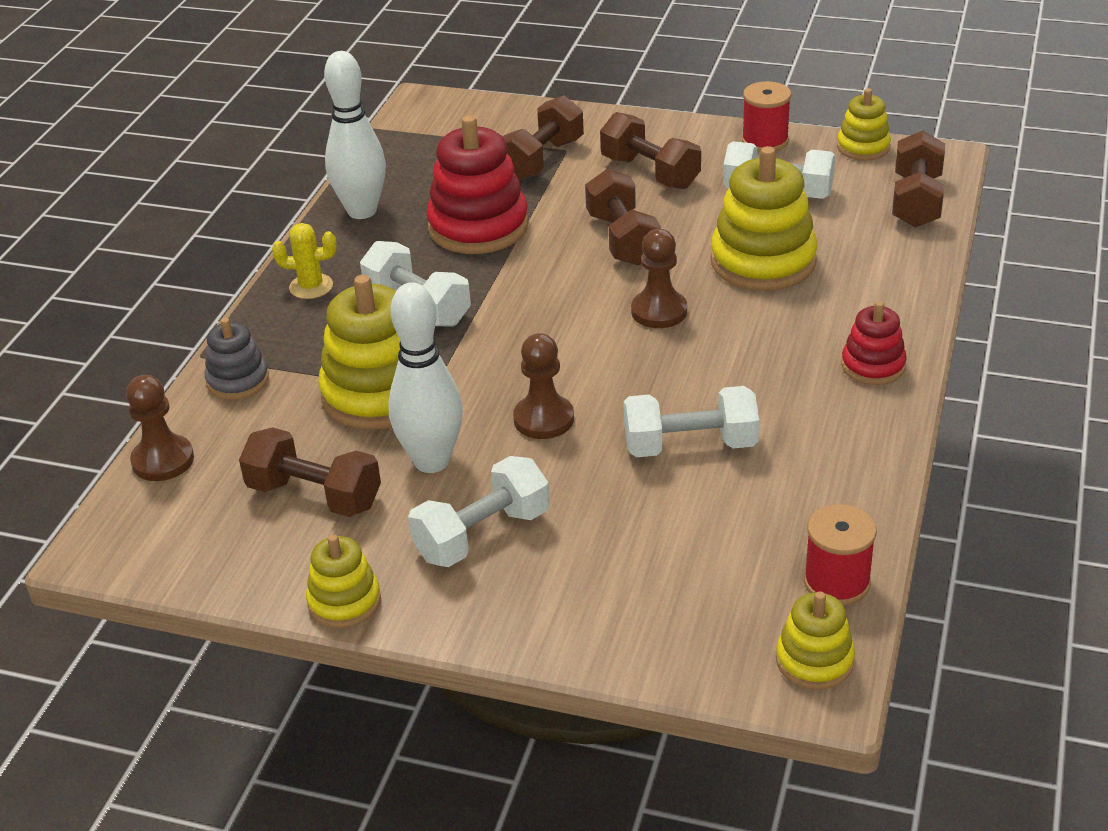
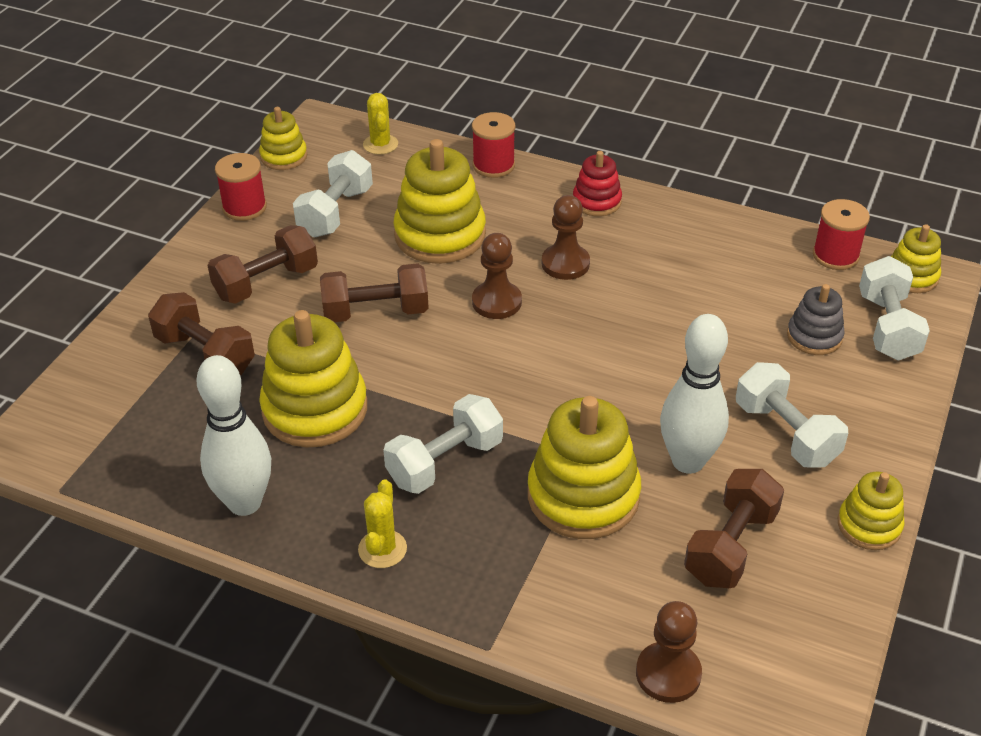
camera: 85 degrees left, 5 degrees up
(238, 381) = (541, 612): grey stacking toy -> grey stacking toy (814, 336)
(478, 227) = (315, 409): red stacking toy -> yellow stacking toy
(543, 419) = (637, 385): brown pawn -> brown pawn (565, 264)
(690, 446) = (682, 305): white dumbbell -> white dumbbell (887, 327)
(913, 282) = (493, 165): none -> red spool
(916, 201) = (380, 144): brown dumbbell -> yellow cactus

